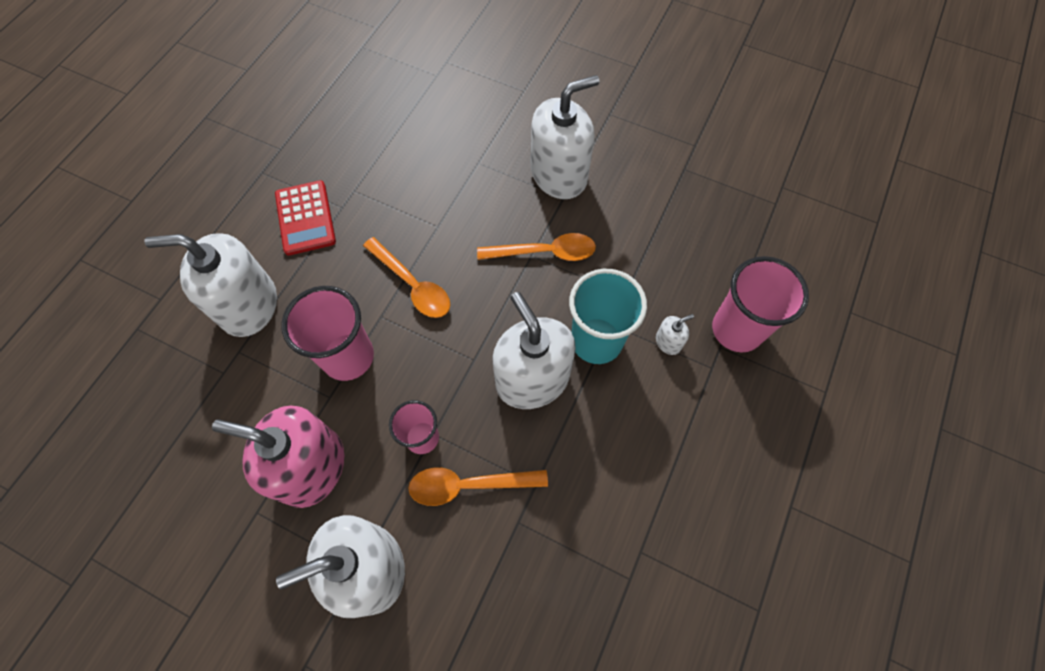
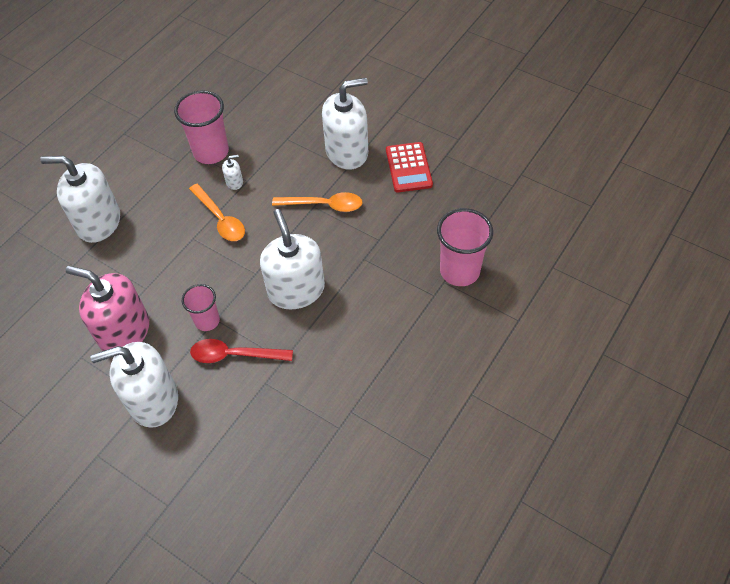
camera: 10 degrees right, 10 degrees down
(305, 218) = (150, 167): red calculator -> red calculator (408, 167)
(348, 357) = (164, 263): pink cup -> pink cup (211, 152)
(468, 485) = (234, 355): orange spoon -> red spoon
(596, 341) = (350, 269): turquoise cup -> none
(668, 342) = (404, 274): white soap dispenser -> white soap dispenser (234, 182)

